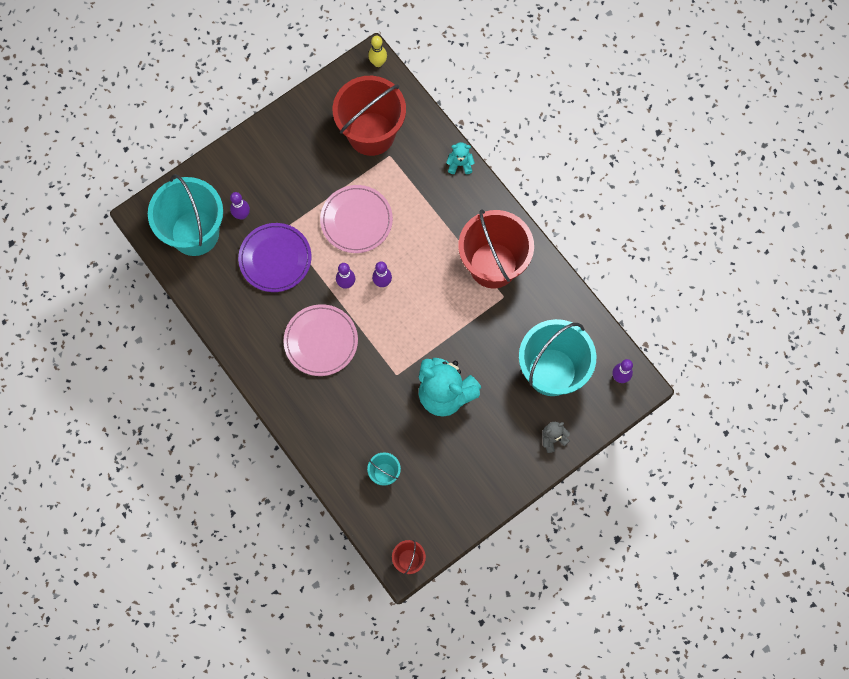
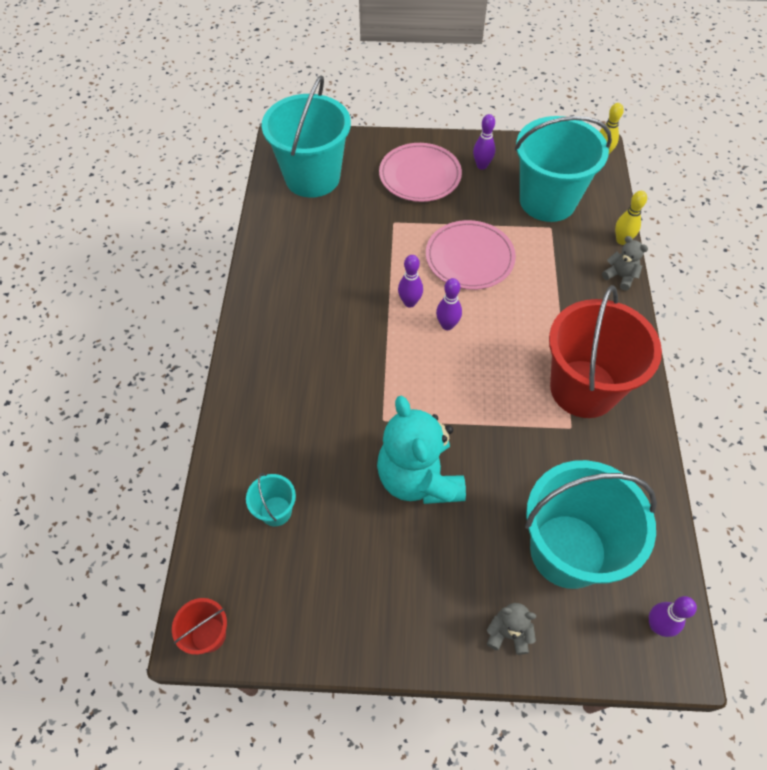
camera: 40 degrees right, 15 degrees down
(242, 215) = (366, 189): purple bowling pin -> purple bowling pin (482, 165)
(275, 259) = (362, 239): purple plate -> none
(321, 341) = (336, 334): pink plate -> pink plate (420, 175)
(371, 134) = (547, 201): red bucket -> turquoise bucket
(441, 133) = (622, 240): none -> yellow bowling pin
(460, 164) = (620, 276): turquoise teddy bear -> grey teddy bear

